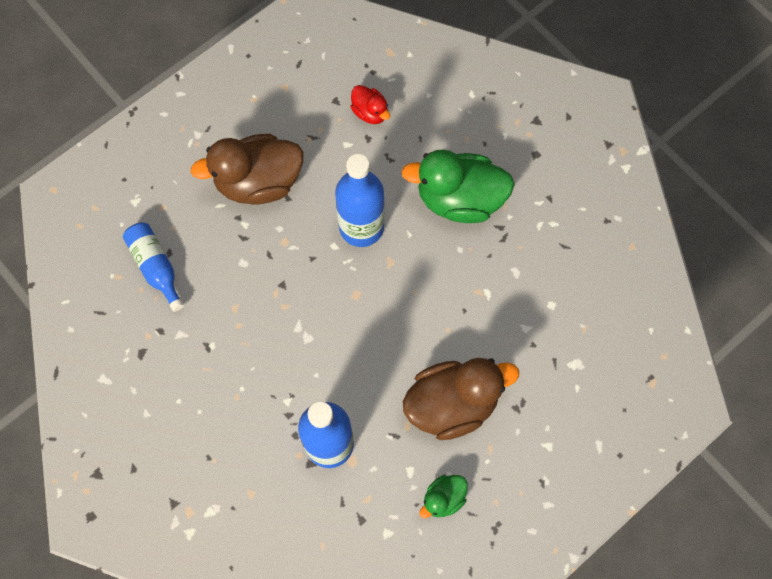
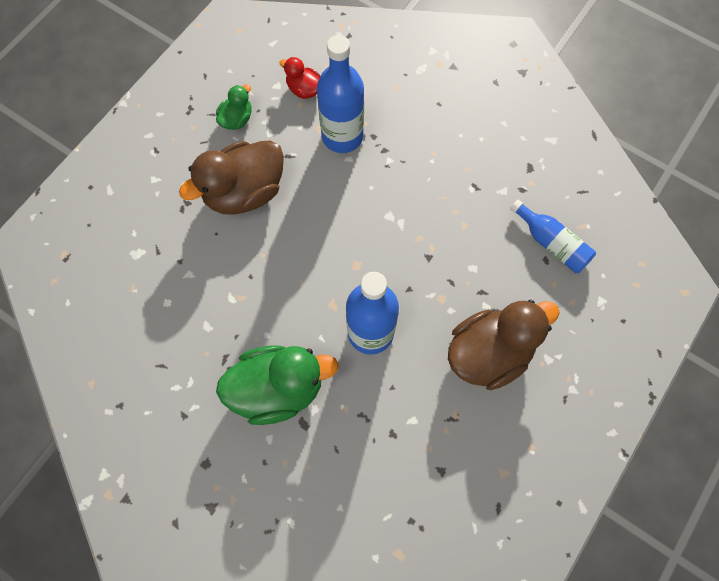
camera: 165 degrees right, 0 degrees up
(370, 112) = (399, 466): red duck -> red duck (304, 89)

